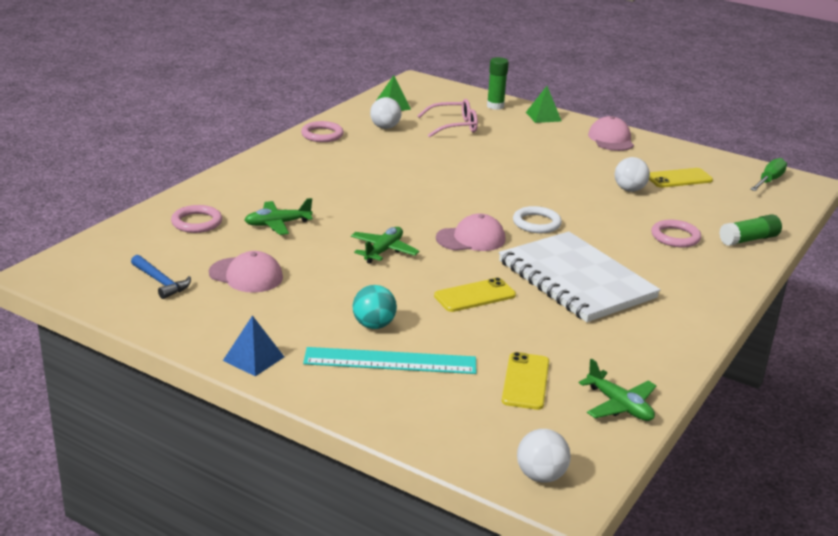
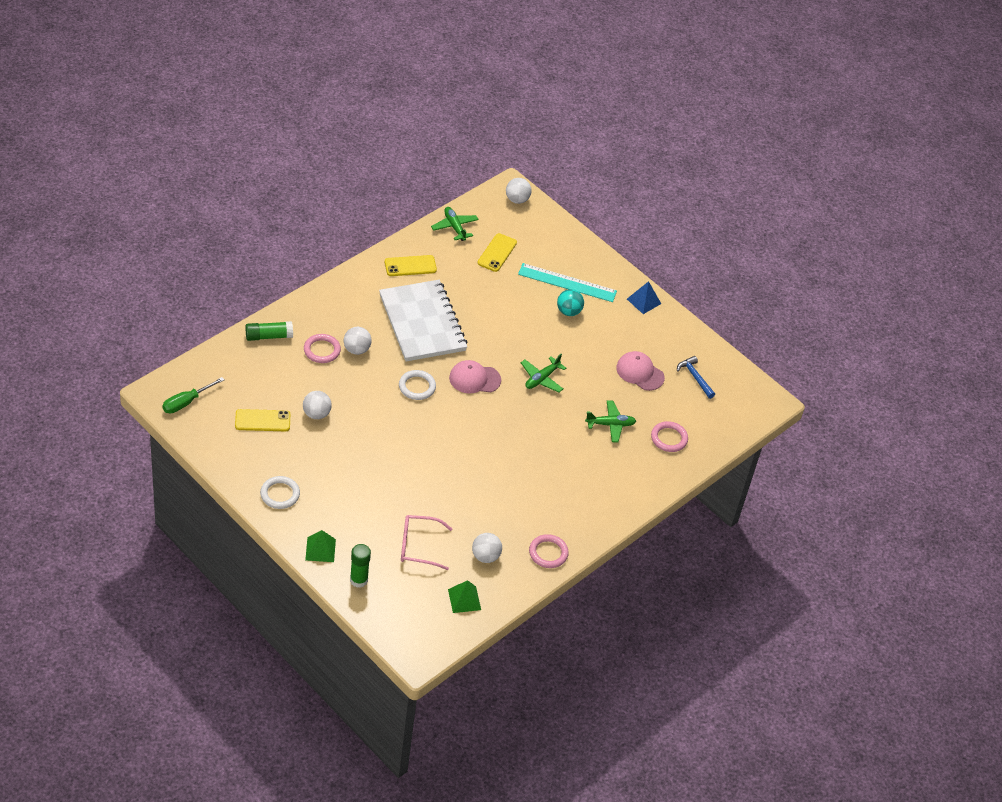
camera: 170 degrees left, 20 degrees up
(475, 296) = (496, 323): yellow phone -> yellow phone (410, 266)
(611, 139) = (280, 494): pink cap -> white ring
(635, 243) = (356, 349): none -> white ball

